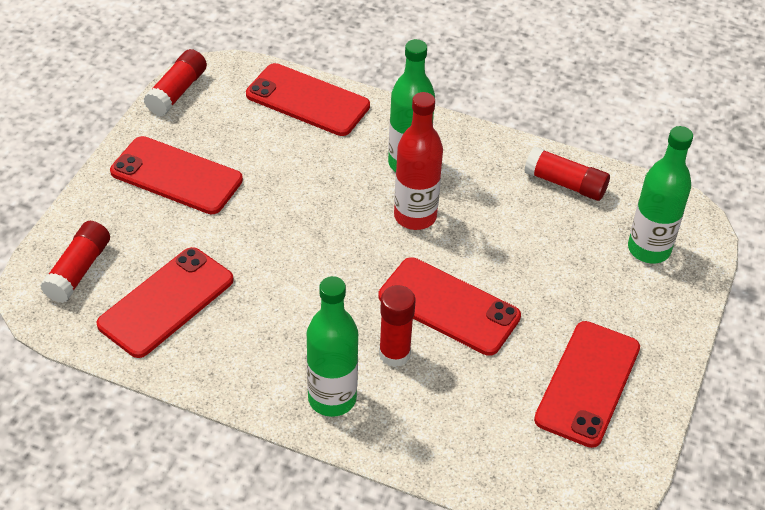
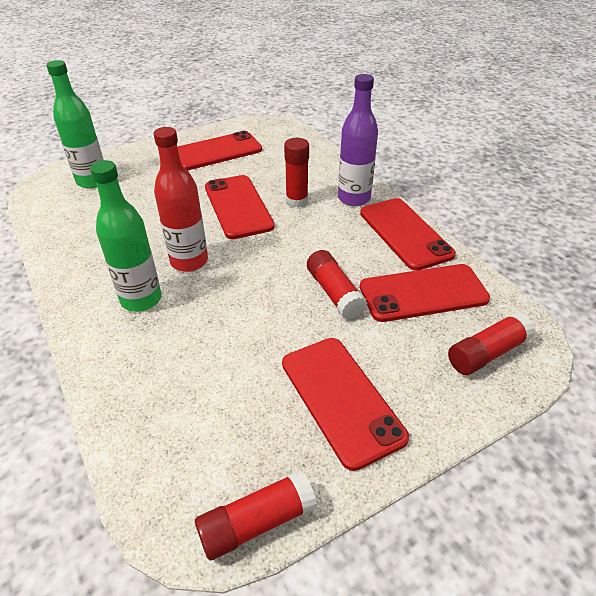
camera: 140 degrees left, 5 degrees down
(307, 100) = (139, 413): red phone -> red phone (405, 233)
(332, 398) = (354, 198): green bottle -> purple bottle
(565, 183) = (70, 232): red glue stick -> red glue stick (334, 293)

